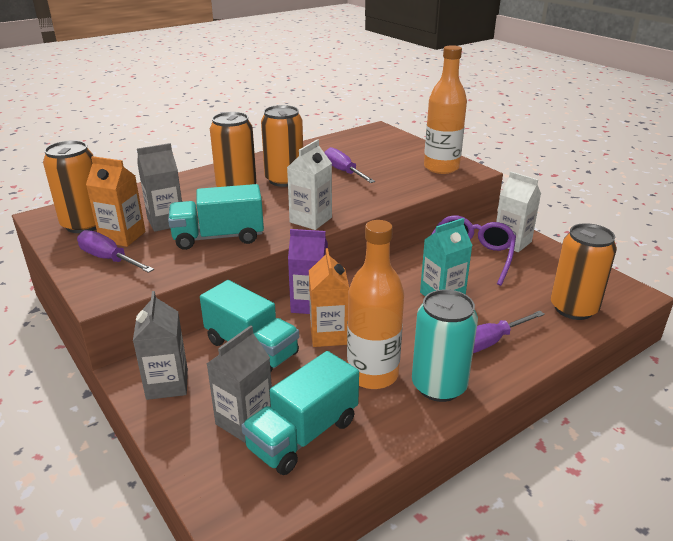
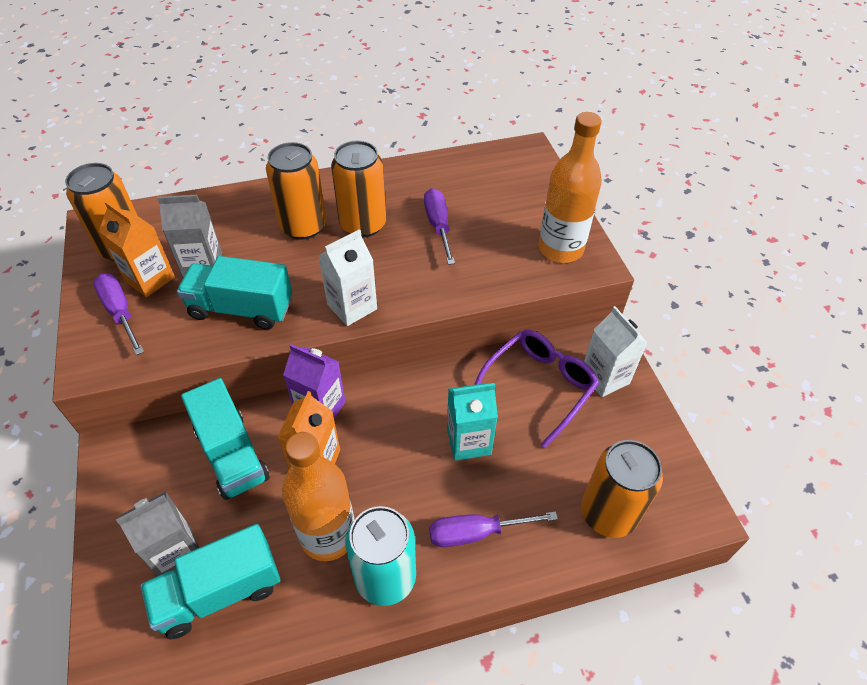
camera: 20 degrees right, 20 degrees up
(167, 384) = (133, 477): grey carton -> none

